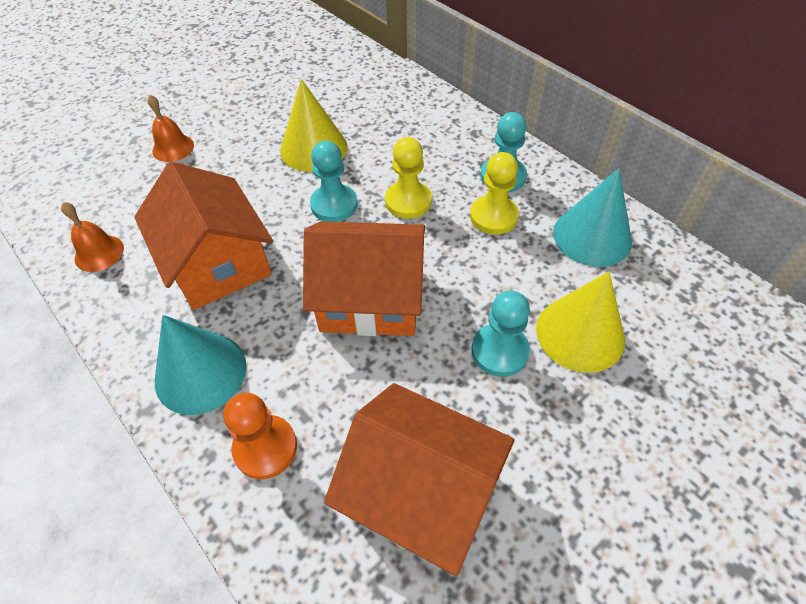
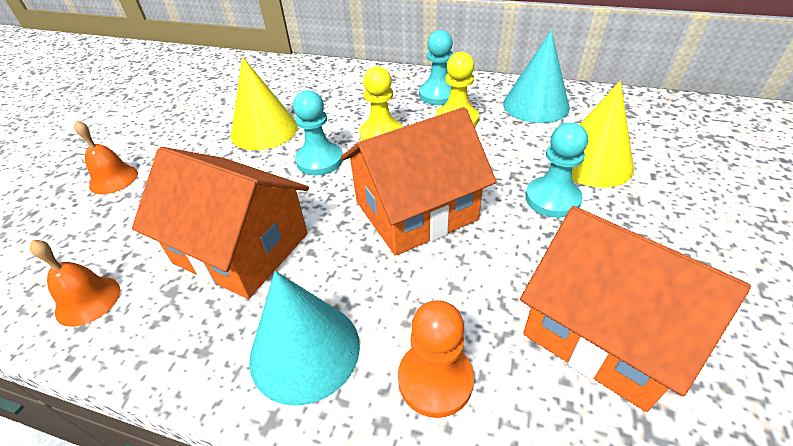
camera: 30 degrees left, 10 degrees down
(421, 491) = (604, 330): orange house -> orange house turned 45 degrees clockwise

